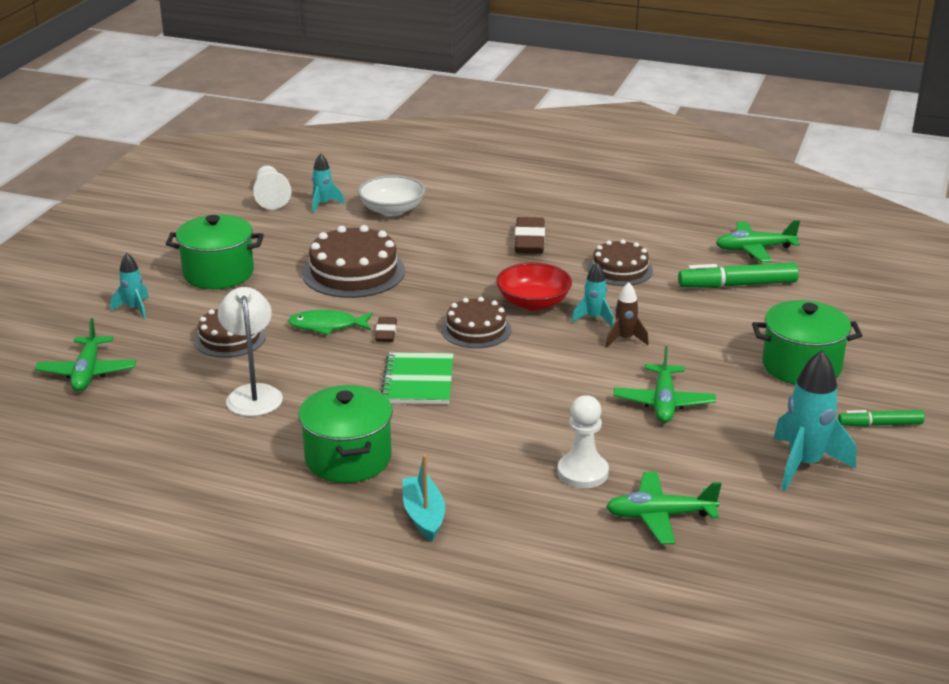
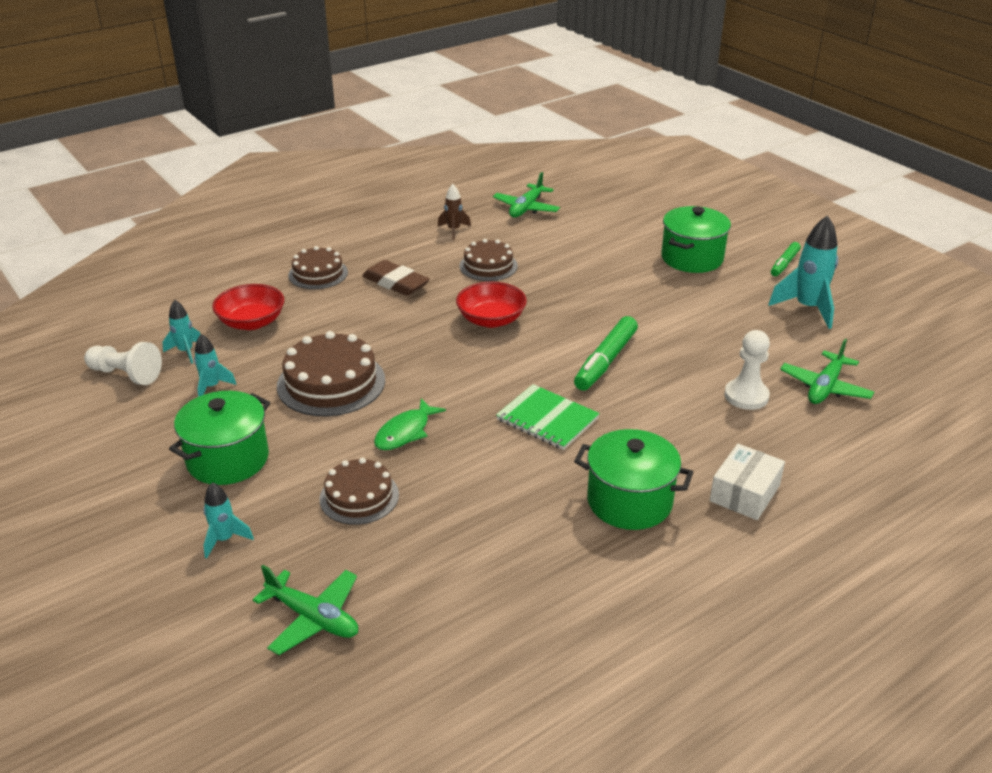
camera: 55 degrees left, 5 degrees up
(253, 394) = (473, 518): white lamp -> none
(386, 333) = (453, 405): brown eraser -> none
(392, 210) = (251, 322): white bowl -> red bowl
(423, 515) = (744, 493): turquoise boat -> white box
(476, 329) = (500, 361): brown cake -> brown cake (318, 274)
(594, 318) = (544, 305): turquoise rocket -> turquoise rocket (212, 387)
(625, 339) = (587, 305): brown rocket -> brown rocket (454, 230)
(663, 402) = (686, 326): green plane -> none
(737, 285) = (565, 234): green marker -> green marker (605, 361)

